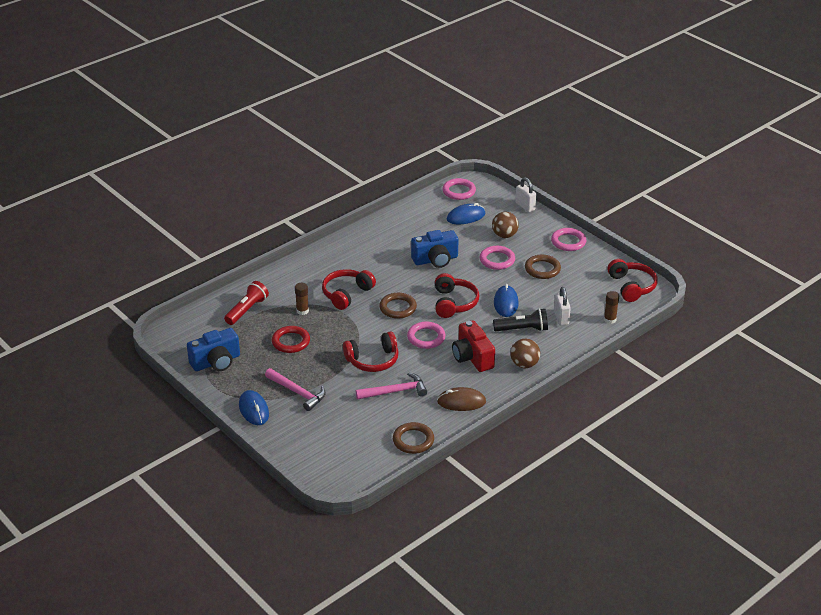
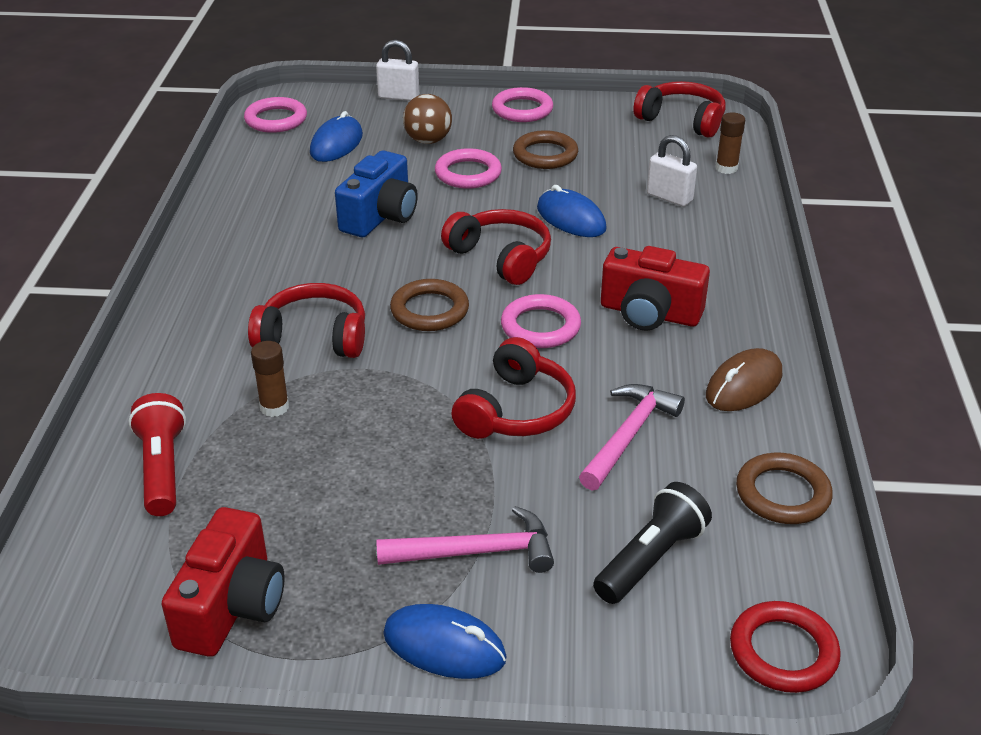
camera: 45 degrees left, 0 degrees up
(216, 362) = (232, 606): blue camera -> red camera
(291, 342) = (329, 471): red ring -> red ring (783, 651)
(346, 294) = (313, 337): red headphones -> red headphones turned 105 degrees clockwise
(522, 329) = (648, 238): black flashlight -> black flashlight (651, 559)
(524, 364) = (730, 280): brown ball -> none

